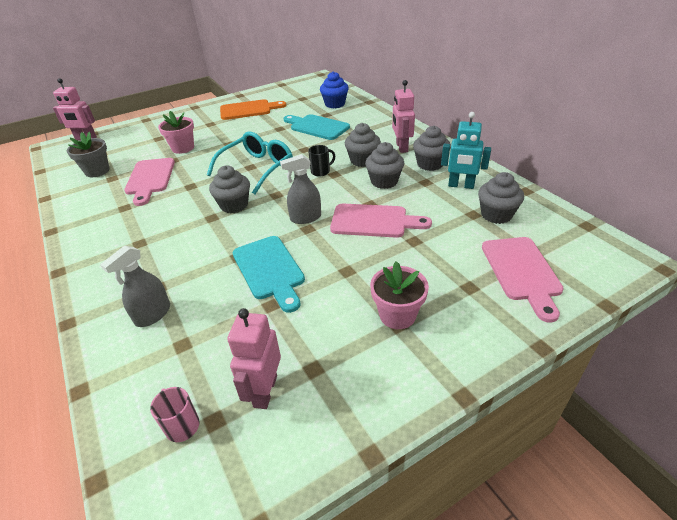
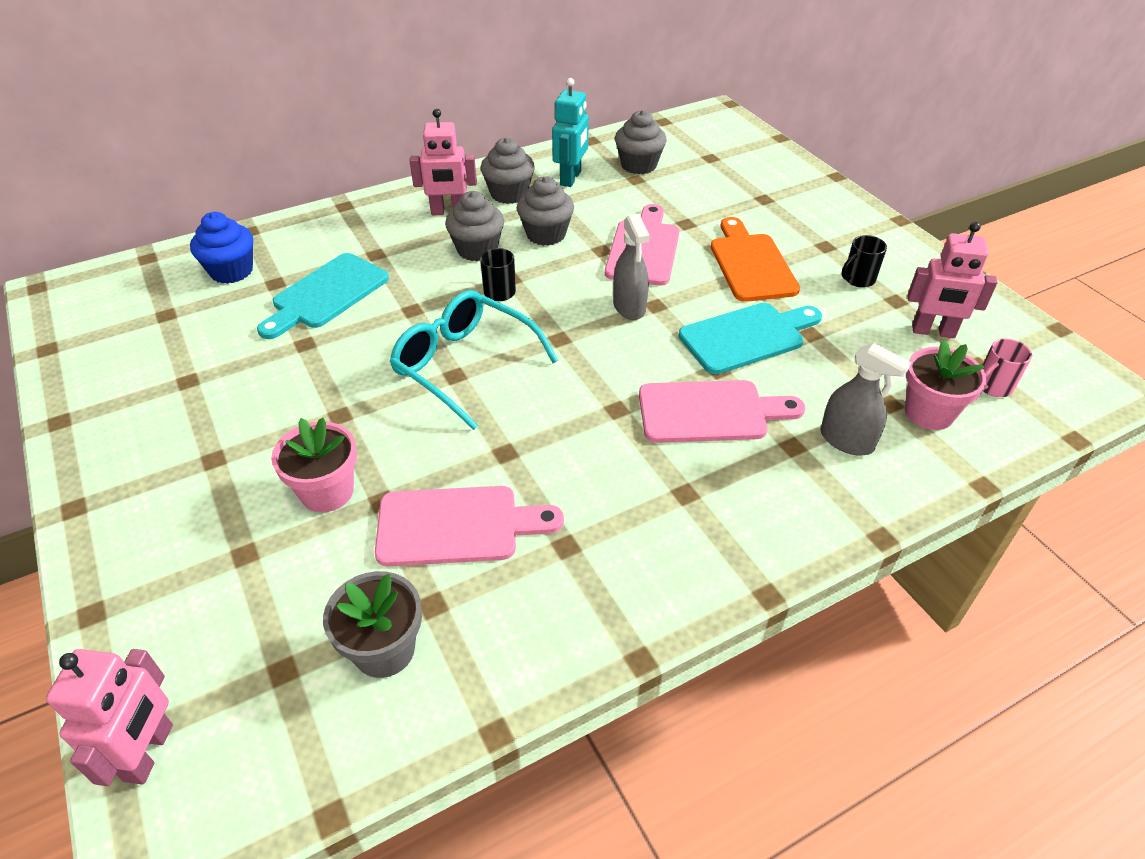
camera: 90 degrees left, 5 degrees up
(234, 205) = (584, 385): grey cupcake -> none
(248, 110) = (172, 397): orange cutting board -> orange cutting board (751, 264)
(345, 343) = (858, 279): none -> black mug
(397, 315) = (811, 245): pink flower pot -> pink flower pot (929, 412)
(522, 272) = (738, 167): pink cutting board -> pink cutting board (710, 412)

